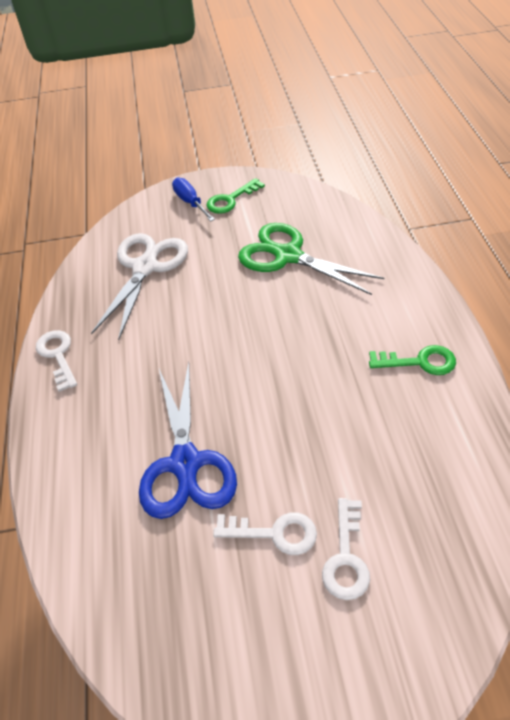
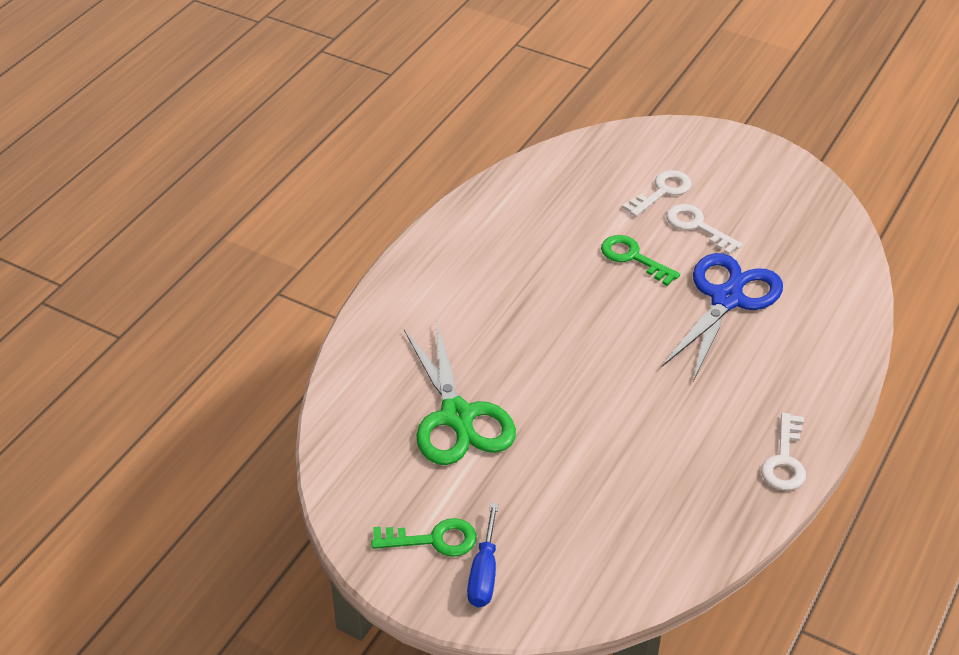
camera: 145 degrees left, 5 degrees down
(145, 267) = (620, 508): white scissors -> none
(419, 362) = (469, 255): green key -> green key (633, 258)

